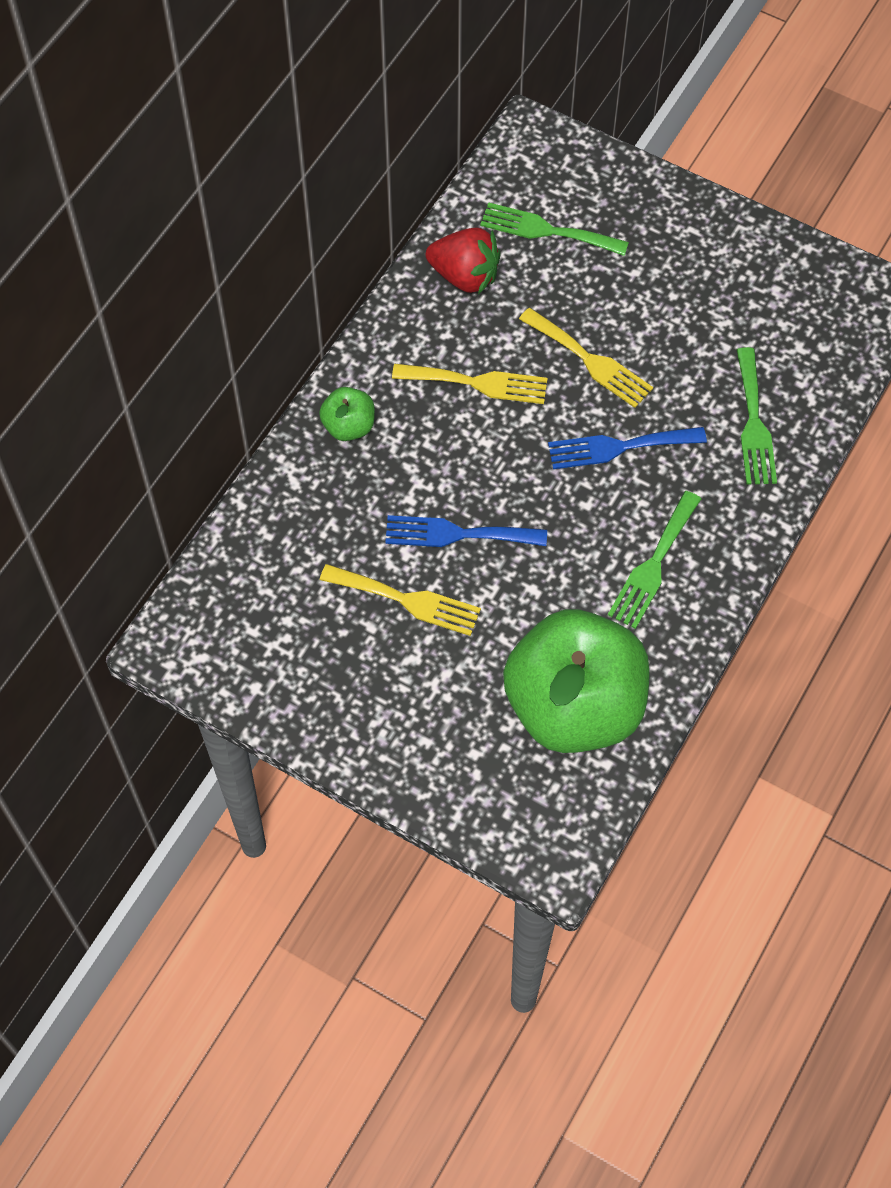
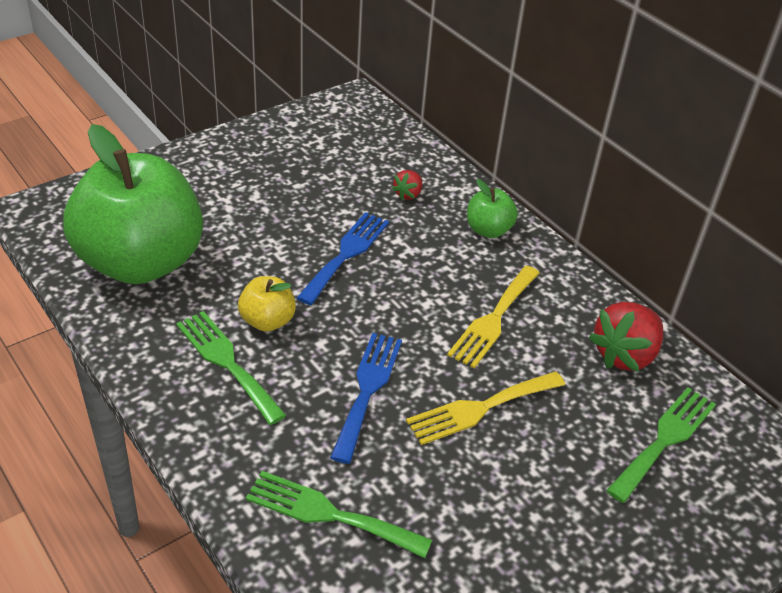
camera: 110 degrees right, 20 degrees down
(329, 517) = (408, 194): none -> red strawberry
(407, 600) = (306, 208): yellow fork -> none
(586, 558) = (267, 321): none -> yellow apple

